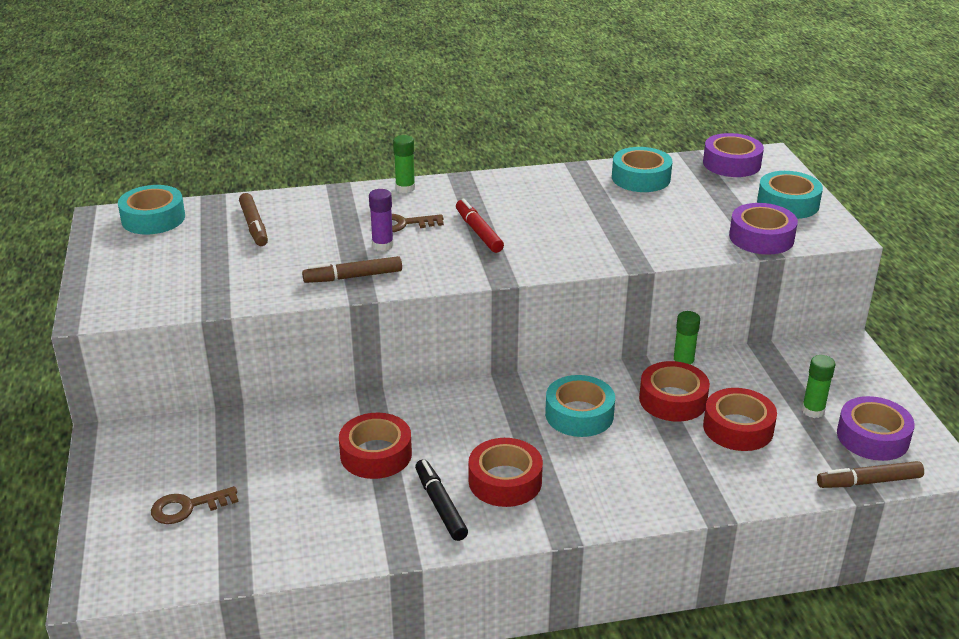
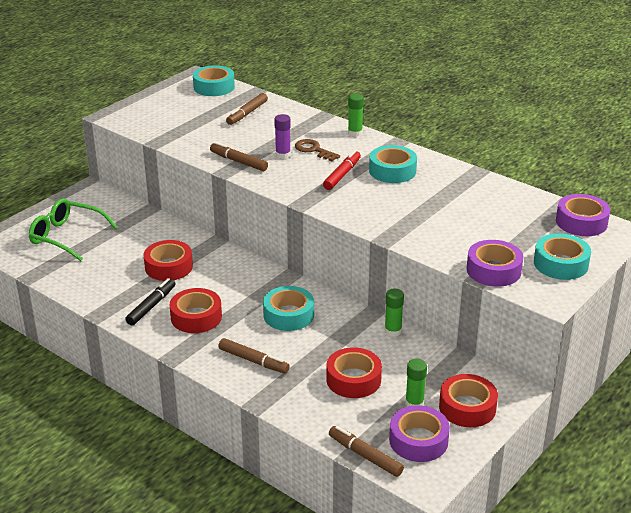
camera: 50 degrees right, 0 degrees up
(188, 507) = (66, 236): brown key -> green glasses
(635, 478) = (253, 361): none -> brown marker
(641, 178) = (499, 198): turquoise tape -> turquoise tape (392, 171)
(673, 400) = (349, 342): red tape -> red tape (467, 407)

